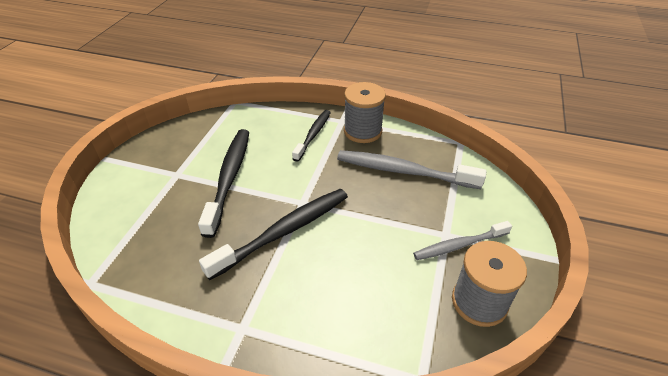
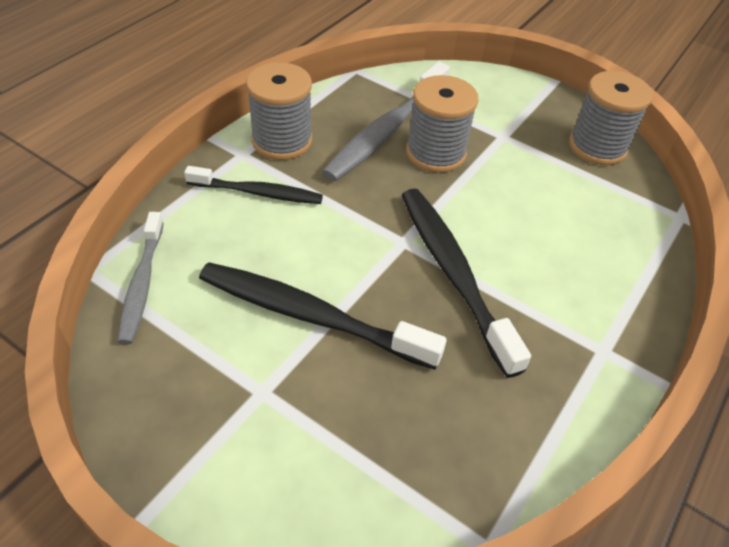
camera: 75 degrees left, 5 degrees up
(313, 135) = (258, 192): black toothbrush -> black toothbrush turned 150 degrees clockwise
(398, 200) = (436, 153): none -> grey spool
(459, 245) = (522, 132): grey toothbrush -> grey toothbrush (142, 284)

